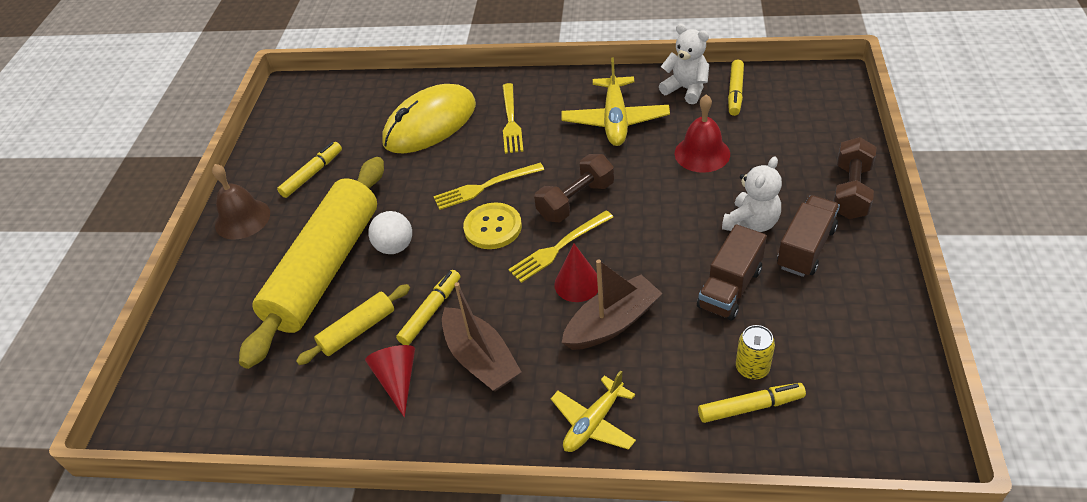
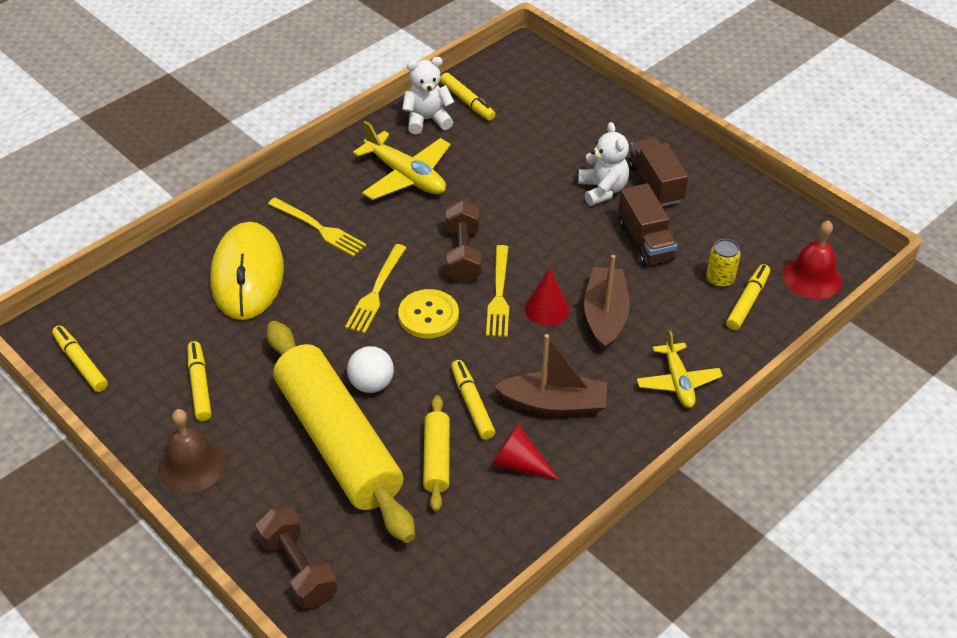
camera: 55 degrees left, 0 degrees up
(282, 118) = (81, 363): none -> yellow marker
(702, 153) = (505, 162): red bell -> red bell (812, 277)
(851, 191) = (634, 129): brown dumbbell -> brown dumbbell (298, 569)

